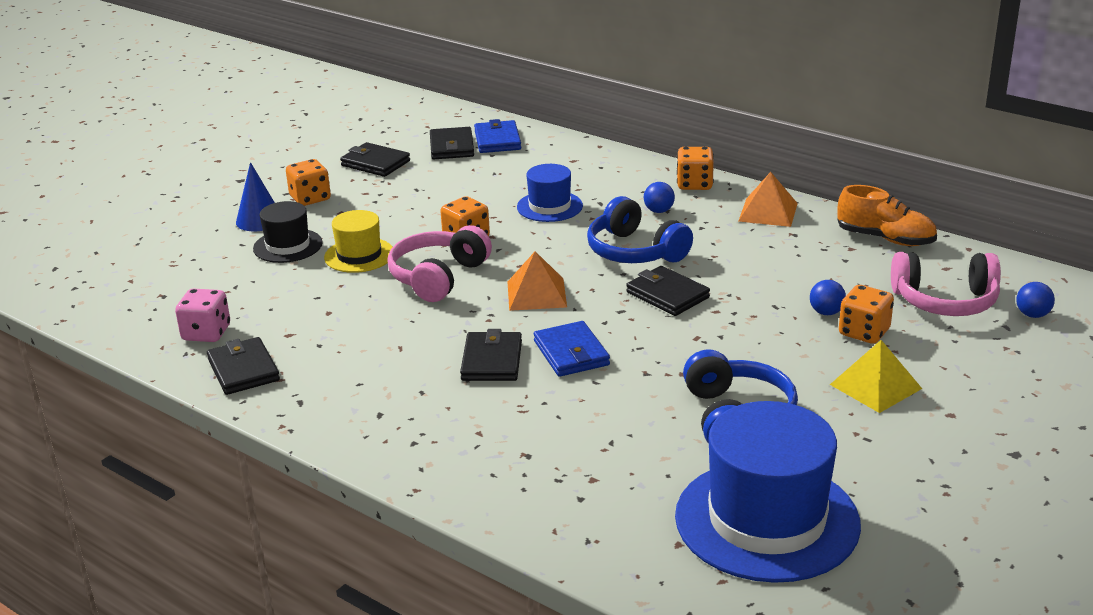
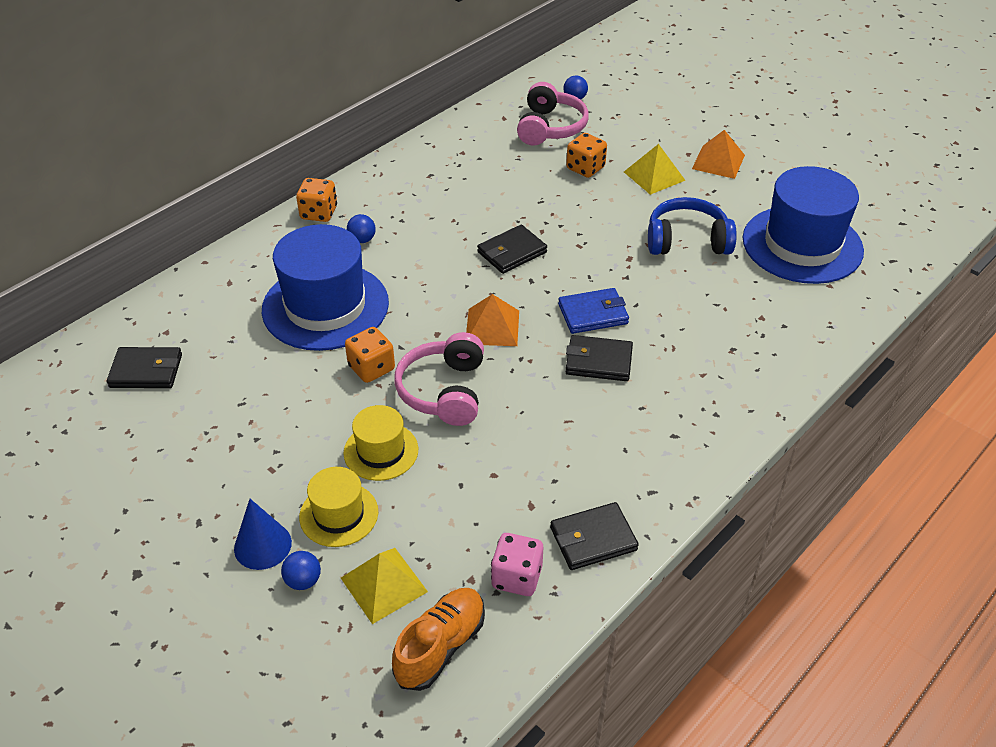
camera: 85 degrees left, 15 degrees up
(211, 273) = (384, 584): none -> yellow pyramid
(288, 246) = (339, 514): black hat -> yellow hat
(310, 198) = (224, 498): orange dice -> none
(375, 163) = (156, 438): black wallet -> none
(438, 277) = (444, 391): pink headphones -> pink headphones turned 60 degrees clockwise
(497, 140) = (149, 333): blue wallet -> none
(549, 206) = (325, 306): blue hat -> blue hat, size x1.92
(635, 251) = (433, 262): blue headphones -> none
(768, 212) = (387, 181): orange pyramid -> orange pyramid (718, 161)
(826, 312) = (555, 179): blue ball -> blue ball (303, 581)
(885, 239) = (453, 134): orange shoe -> orange shoe (440, 646)

